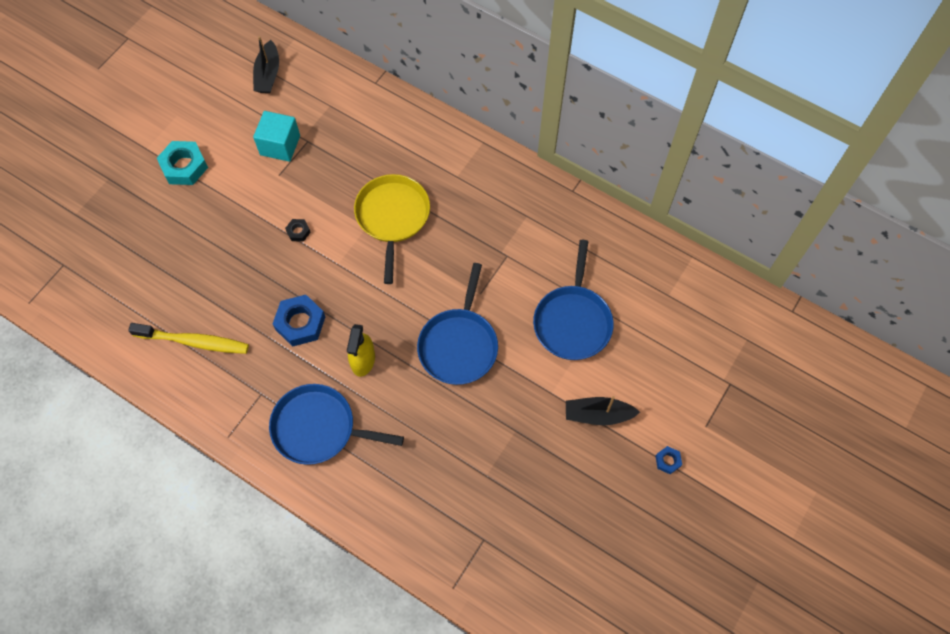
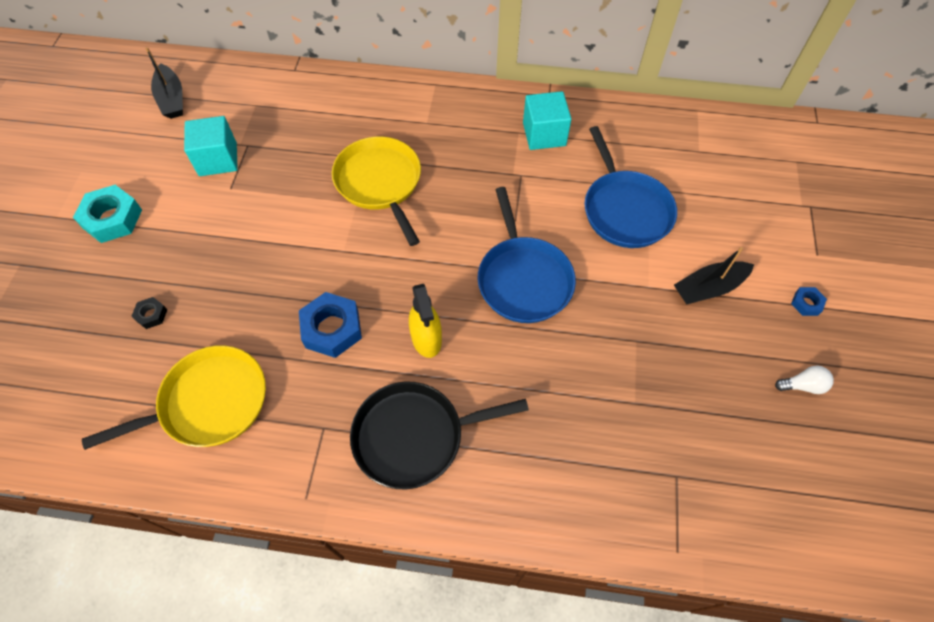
camera: 25 degrees left, 5 degrees down
(194, 341) = (209, 402): yellow toothbrush -> yellow pan
(298, 232) = (281, 235): black nut -> black nut (151, 315)
(318, 428) = (414, 436): blue pan -> black pan
(547, 226) = (544, 134): none -> turquoise cube
(620, 520) = (802, 385): none -> white light bulb

